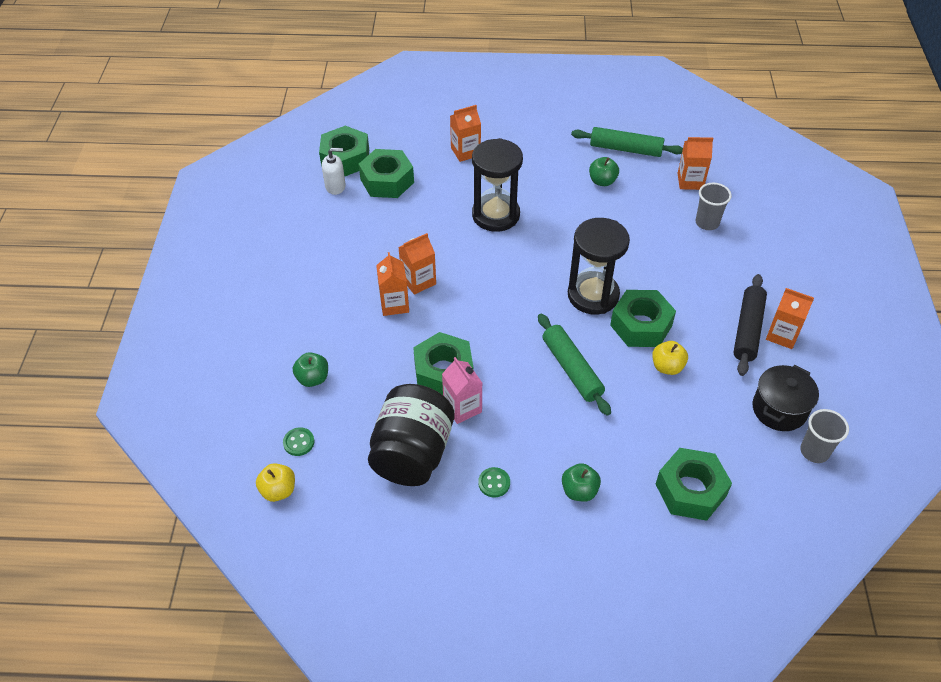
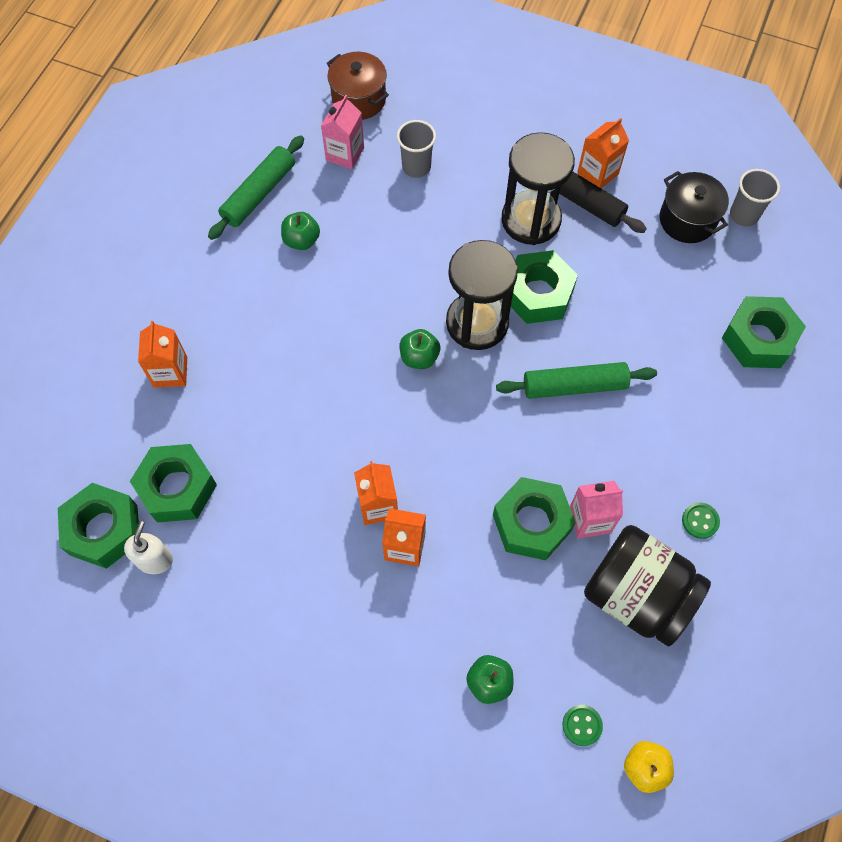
camera: 70 degrees left, 15 degrees up
(495, 215) = (304, 377): black hourglass -> black hourglass (531, 220)
(579, 491) = (732, 440): green apple -> green apple (419, 357)
(667, 367) = (602, 293): yellow apple -> none
(690, 181) = (345, 154): orange carton -> pink carton
(743, 174) = (359, 99): none -> brown pot

